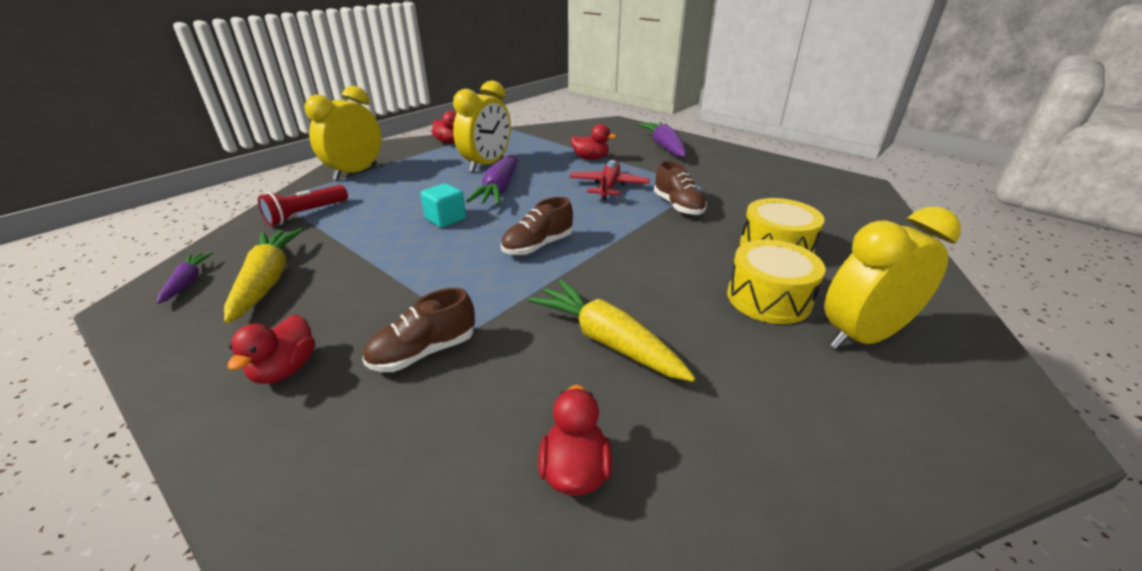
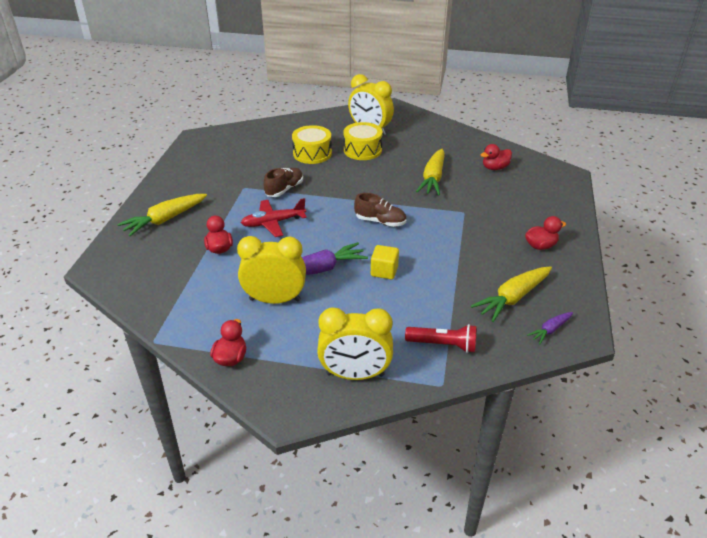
camera: 120 degrees left, 5 degrees up
(423, 352) = (490, 217): brown shoe -> none
(445, 219) = (384, 271): turquoise cube -> yellow cube
(664, 147) = (165, 220): purple carrot -> yellow carrot

